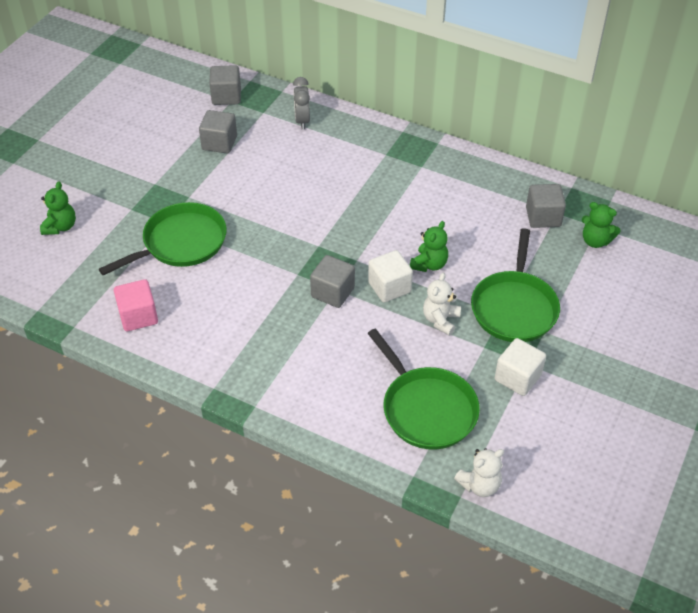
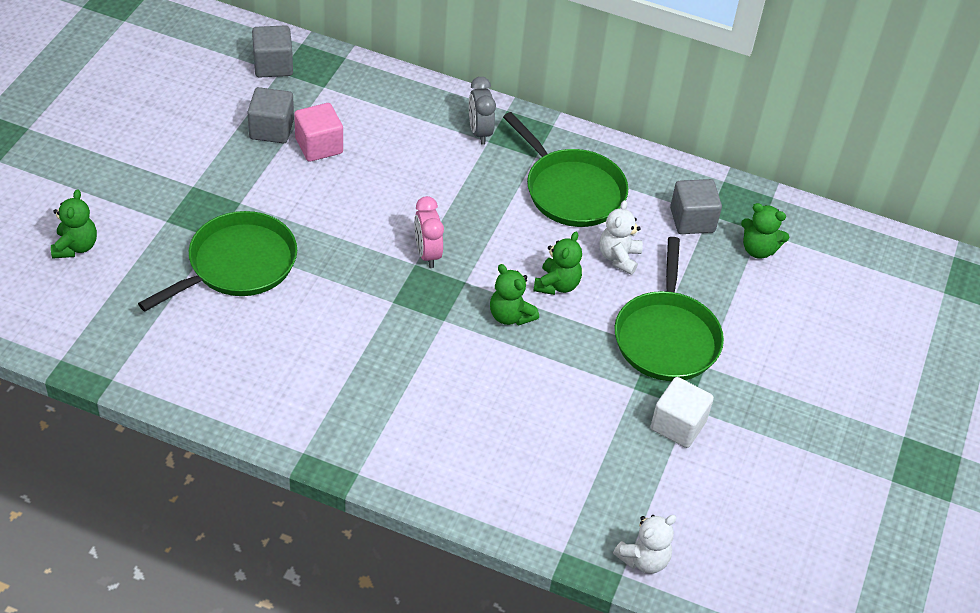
camera: 10 degrees left, 0 degrees up
(138, 316) = (195, 363): pink cube -> pink cube (319, 146)
(302, 121) = (376, 98): grey clock -> grey clock (479, 132)
(329, 238) = (427, 254): none -> pink clock
(332, 292) = (440, 324): grey cube -> none
(389, 287) = (510, 316): white cube -> green teddy bear
(426, 409) = (571, 468): green pan -> green pan (571, 191)
(440, 320) = (578, 356): white teddy bear -> white teddy bear (619, 258)

